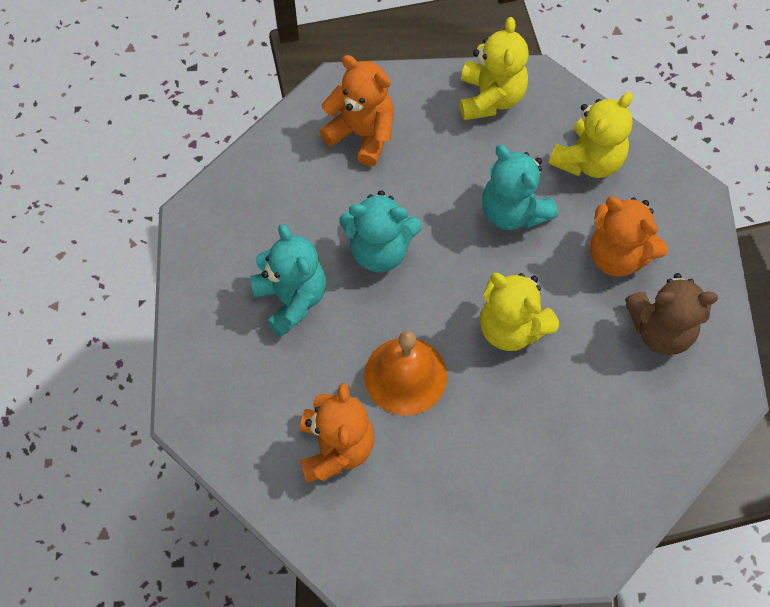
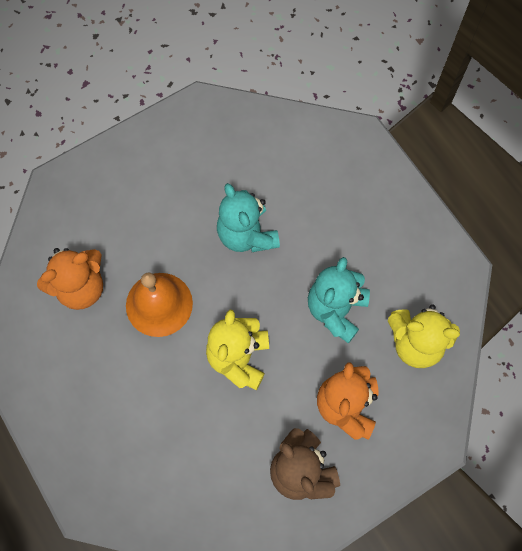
camera: 60 degrees right, 5 degrees up
(291, 298) = (175, 199): turquoise teddy bear -> none
(362, 134) = (333, 172): orange teddy bear -> none
(490, 97) = (423, 243): yellow teddy bear -> none

